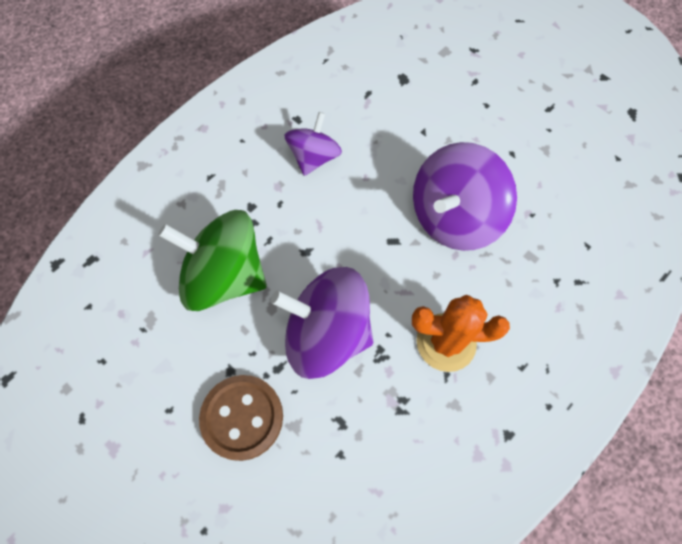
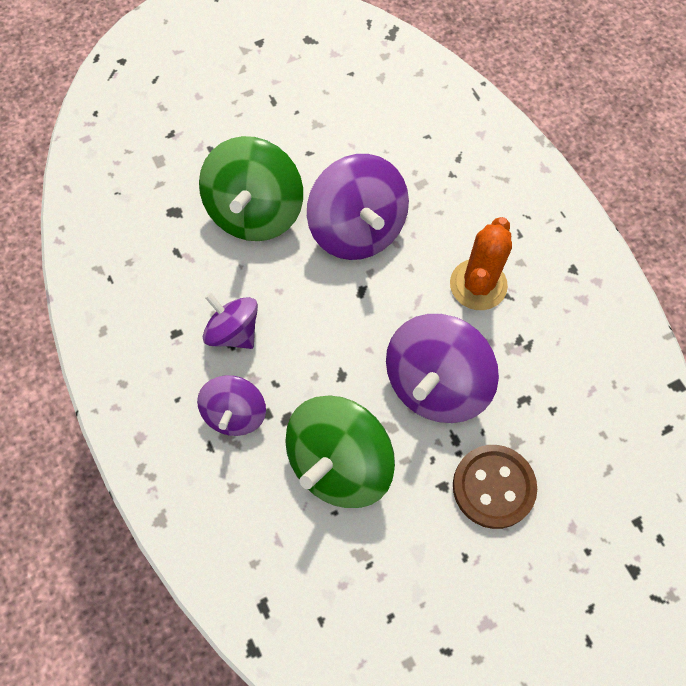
camera: 70 degrees left, 0 degrees up
(243, 184) = (235, 413): none -> purple spinning top
(431, 134) = (255, 212): none -> green spinning top

